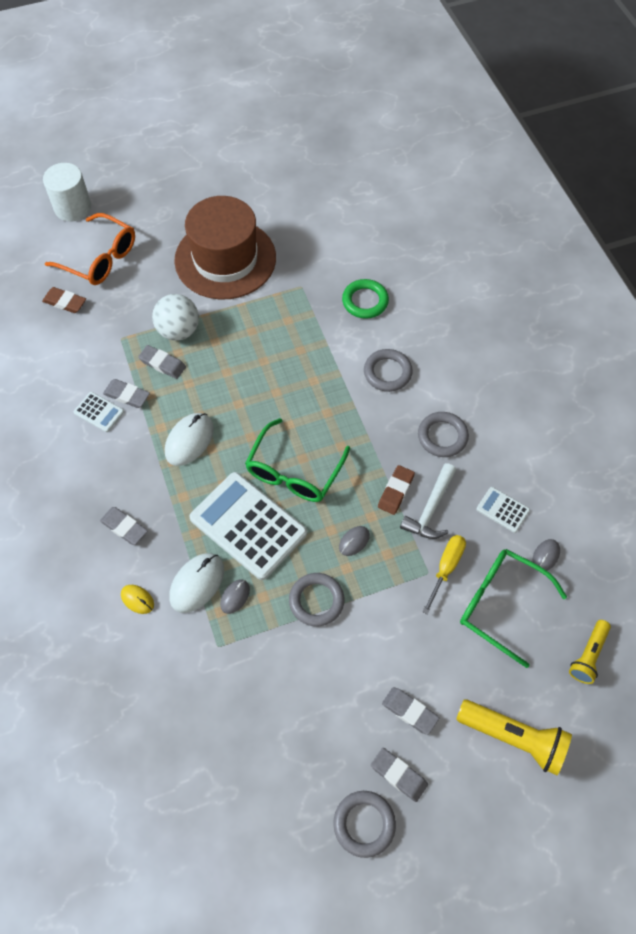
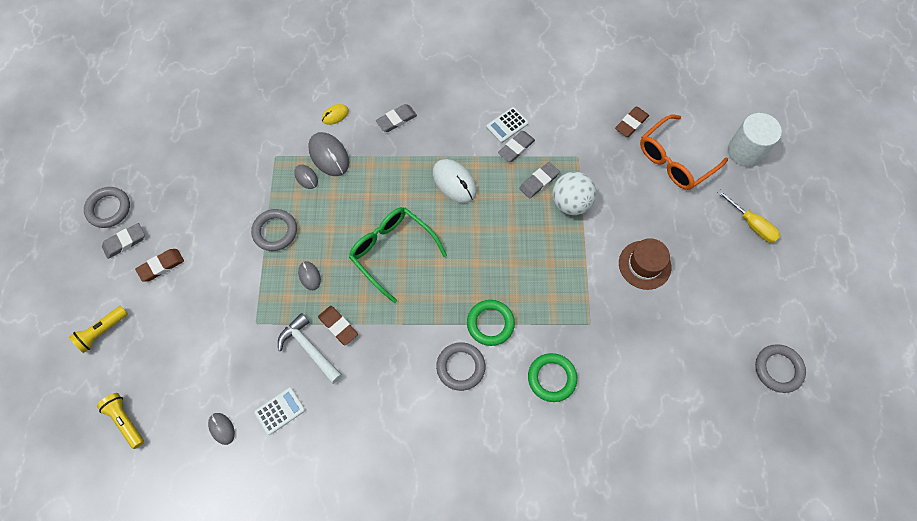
camera: 110 degrees right, 5 degrees up
(197, 583) = (329, 155): white mouse -> grey mouse
(225, 259) = (644, 265): brown hat -> brown hat, size x0.51
(248, 526) = (359, 203): white calculator -> none
(335, 361) = (490, 324): none -> green ring
(409, 711) = (161, 266): grey eraser -> brown eraser
(442, 436) = (373, 389): grey ring -> grey ring (778, 369)
(446, 567) = (253, 339): yellow screwdriver -> yellow screwdriver (752, 225)
(501, 605) = (201, 370): green glasses -> none
(513, 738) = (102, 331): yellow flashlight -> yellow flashlight, size x0.63

